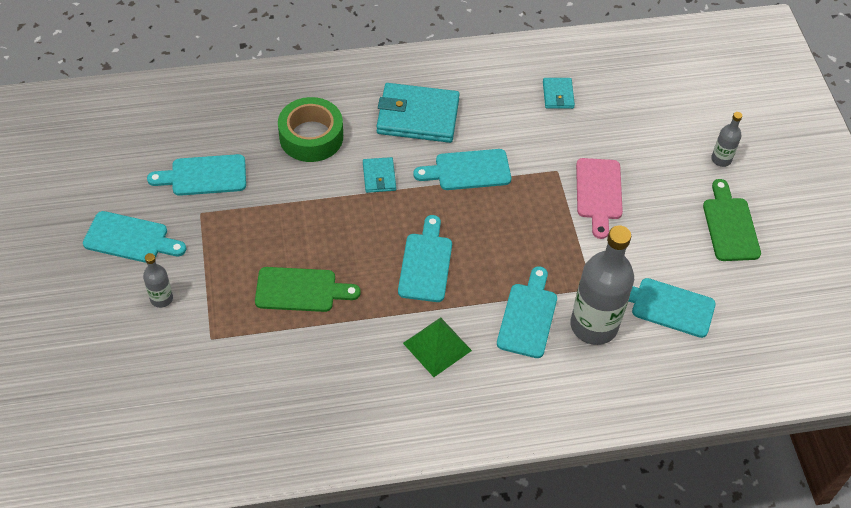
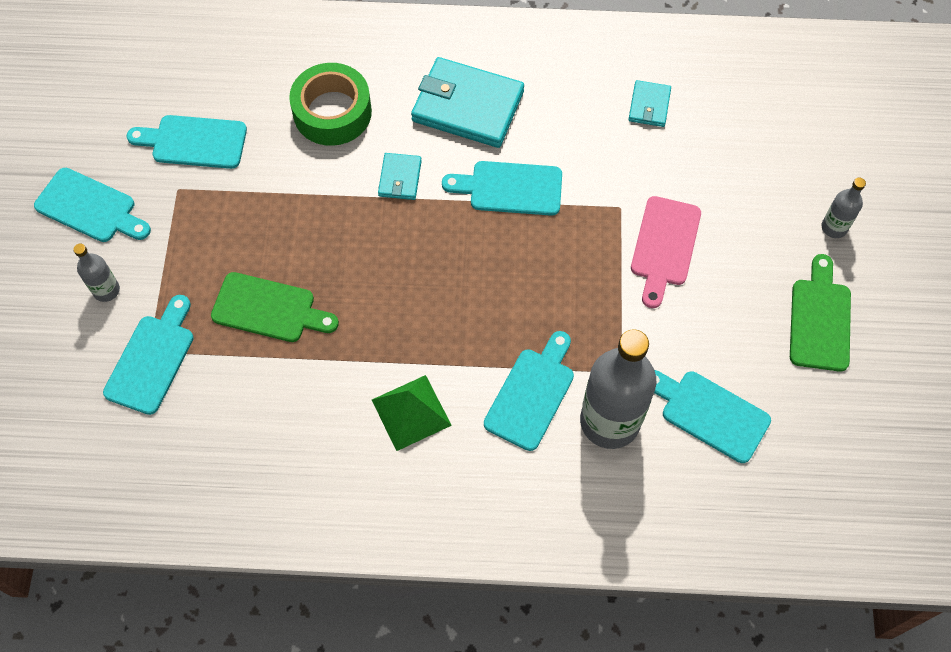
camera: 15 degrees right, 10 degrees up
(426, 264) = (426, 302): turquoise cutting board -> turquoise cutting board (152, 359)

